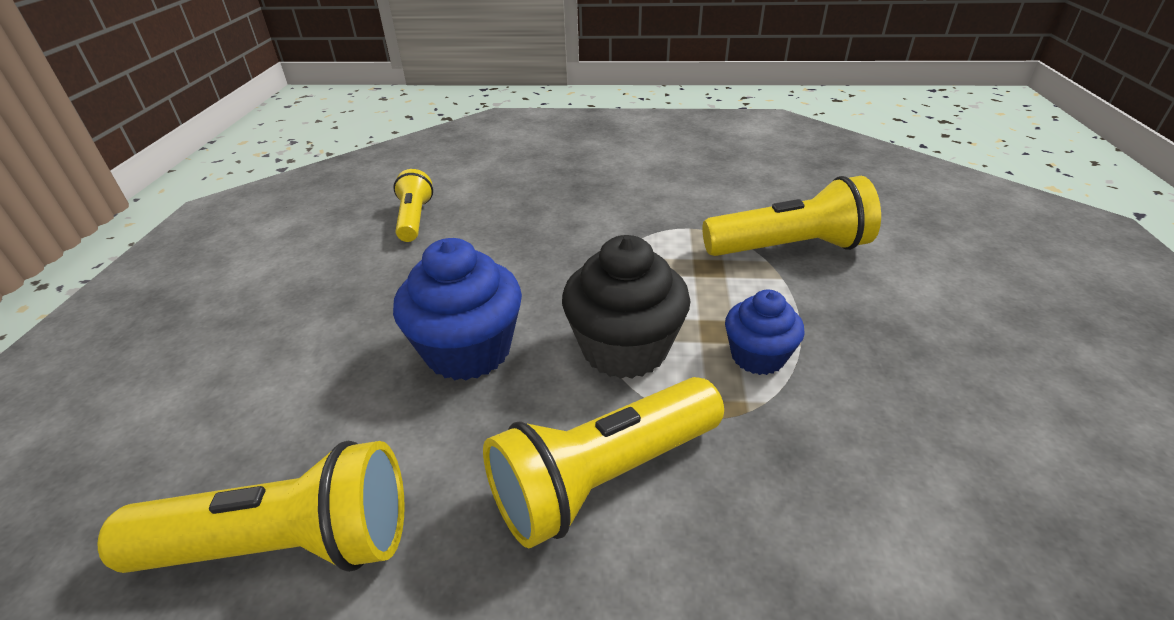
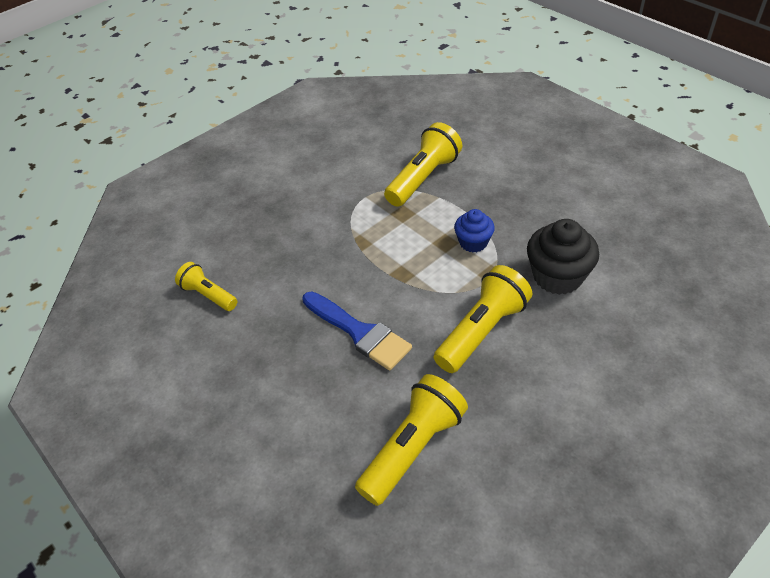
camera: 45 degrees left, 10 degrees up
(468, 350) = (359, 332): blue cupcake -> blue brush
(604, 477) = (482, 331): yellow flashlight -> yellow flashlight turned 150 degrees counterclockwise
(624, 349) = (421, 279): black cupcake -> black cupcake (557, 276)

